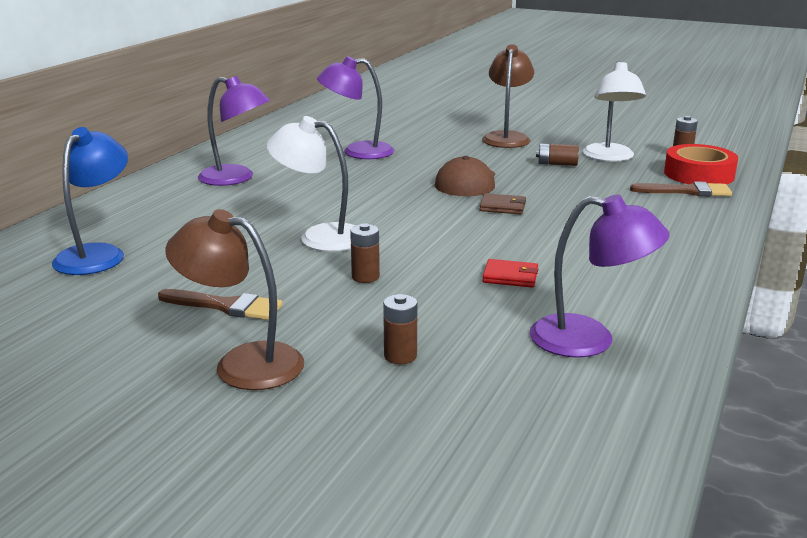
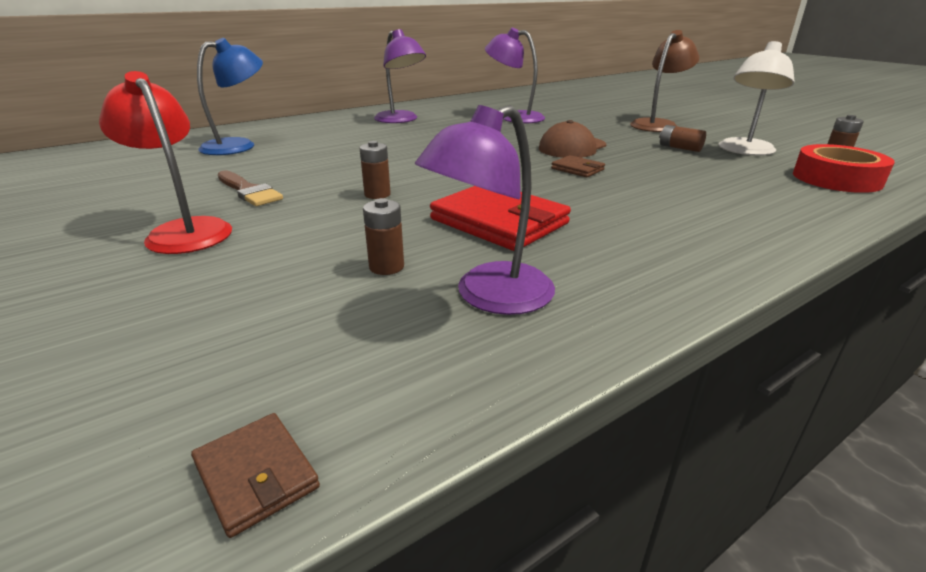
camera: 30 degrees right, 5 degrees up
(243, 363) = (184, 231): brown lamp -> red lamp
(319, 236) = (393, 162): white lamp -> none
(400, 356) = (297, 259): brown battery -> brown battery (386, 267)
(510, 276) = (499, 221): red wallet -> red wallet, size x2.06
(589, 340) = (490, 297): purple lamp -> purple lamp turned 90 degrees clockwise
(613, 486) = (256, 475): none -> brown wallet
(687, 191) = (801, 190): brown brush -> none

